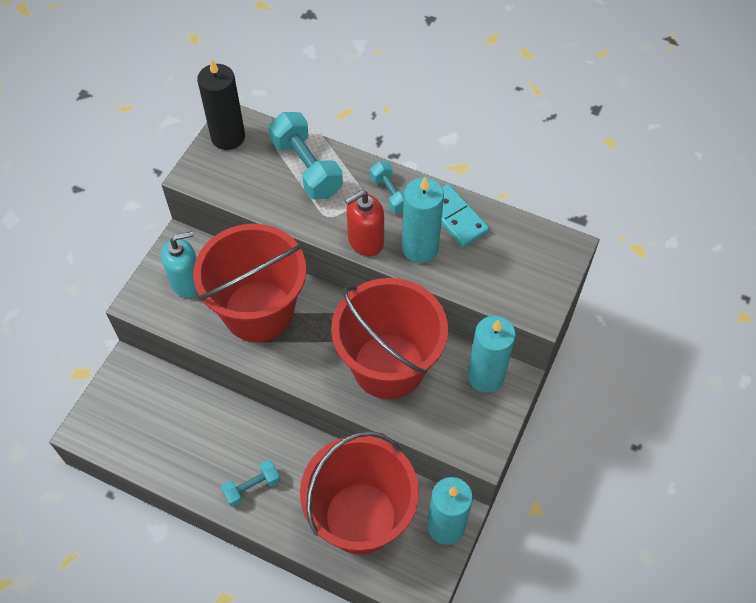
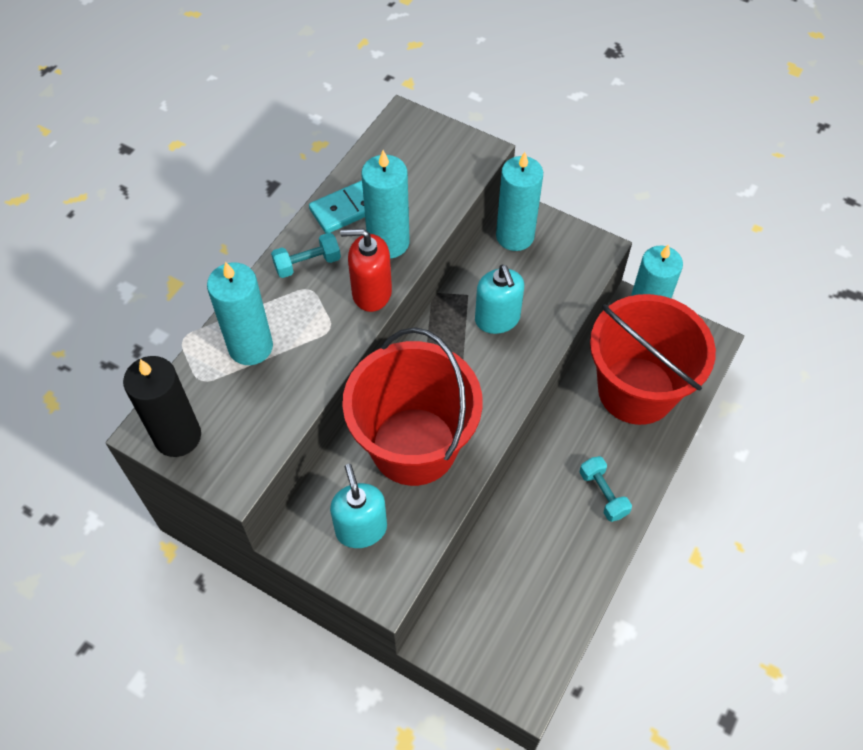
camera: 85 degrees left, 0 degrees up
(306, 168) = (250, 347): turquoise dumbbell -> turquoise candle
(365, 241) = (371, 292): red soap dispenser -> red soap dispenser turned 120 degrees clockwise
(388, 366) = (497, 319): red bucket -> turquoise soap dispenser

